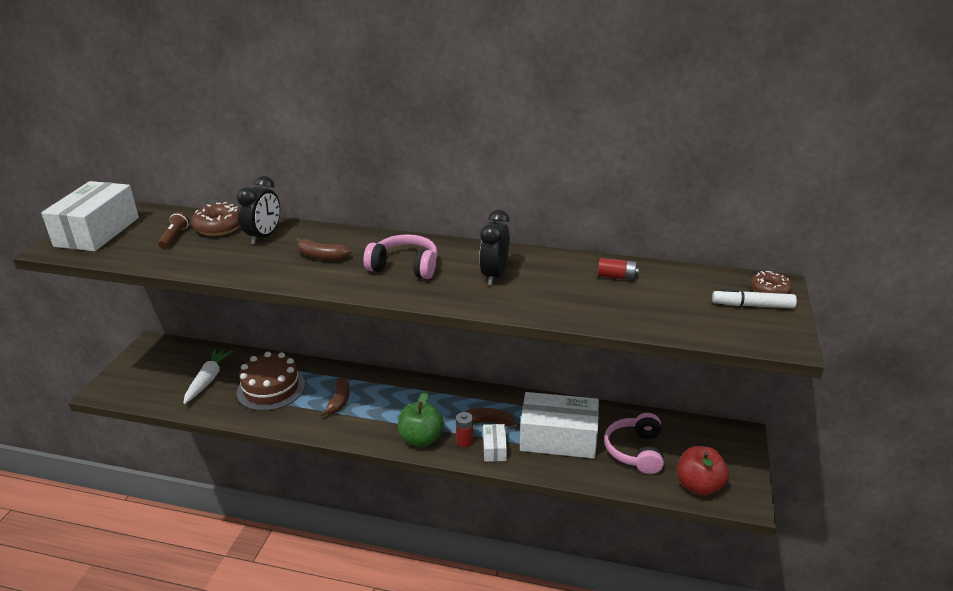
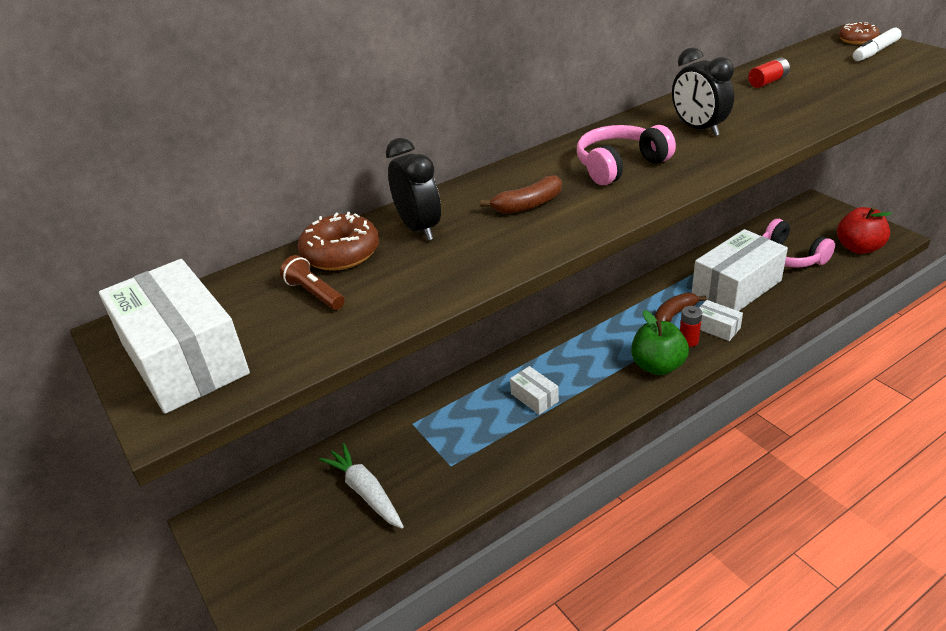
camera: 45 degrees left, 5 degrees up
(271, 388) = (449, 442): brown cake -> none
(339, 401) = (534, 397): brown banana -> white box

